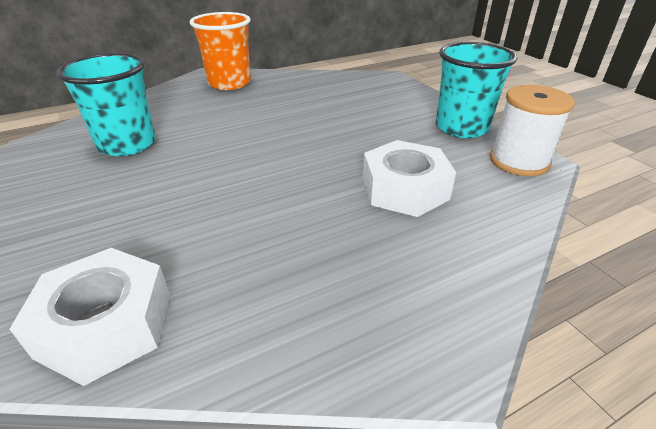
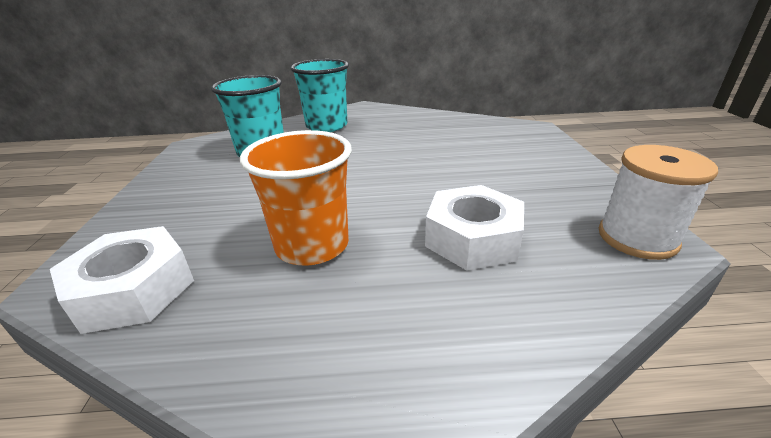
camera: 25 degrees right, 5 degrees down
(229, 83) = (377, 115): orange cup -> orange cup (312, 245)
(461, 128) = (585, 188): turquoise cup -> turquoise cup (326, 126)

